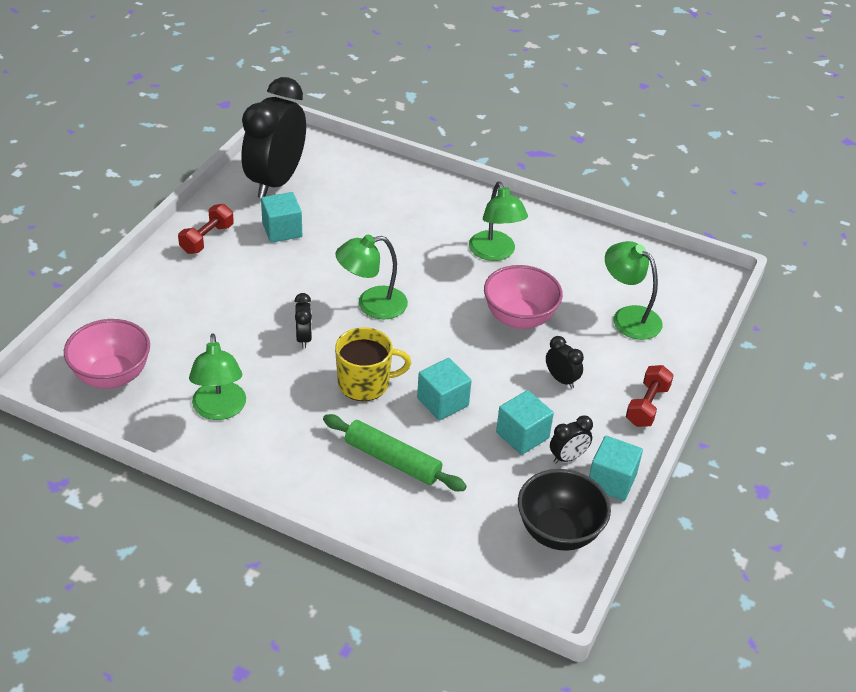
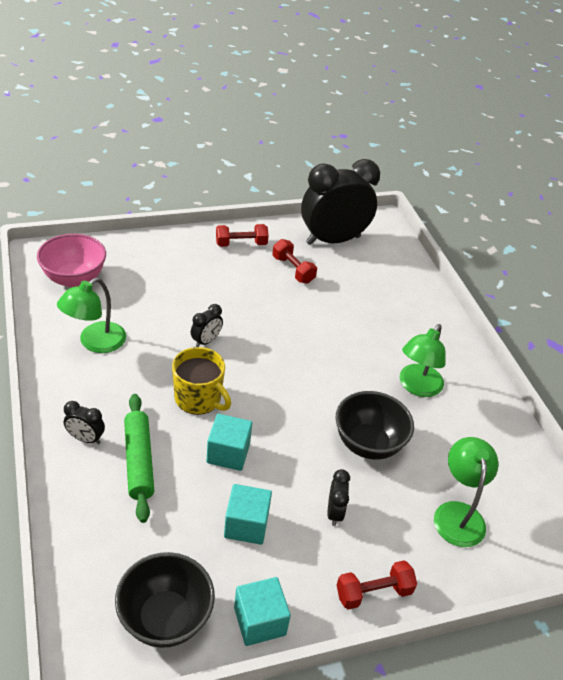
camera: 45 degrees right, 0 degrees up
(282, 230) = (293, 270): turquoise cube -> red dumbbell
(372, 305) = (279, 354): green lamp -> none
(519, 318) = (368, 444): pink bowl -> black bowl
(568, 457) = (254, 572): black clock -> black clock (85, 439)

